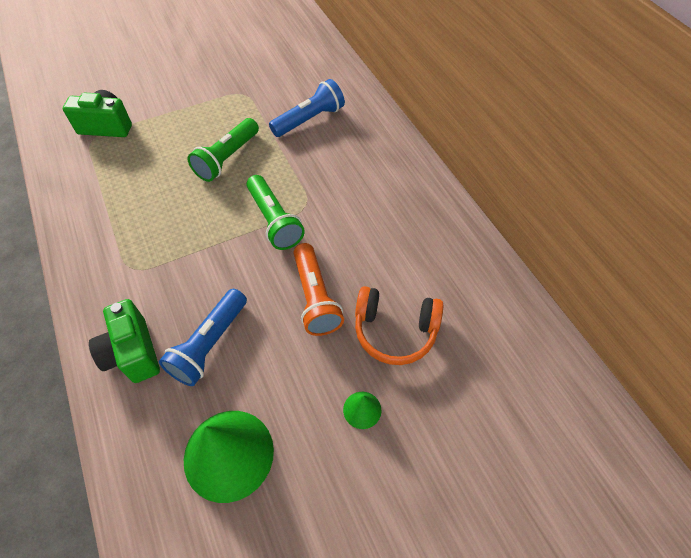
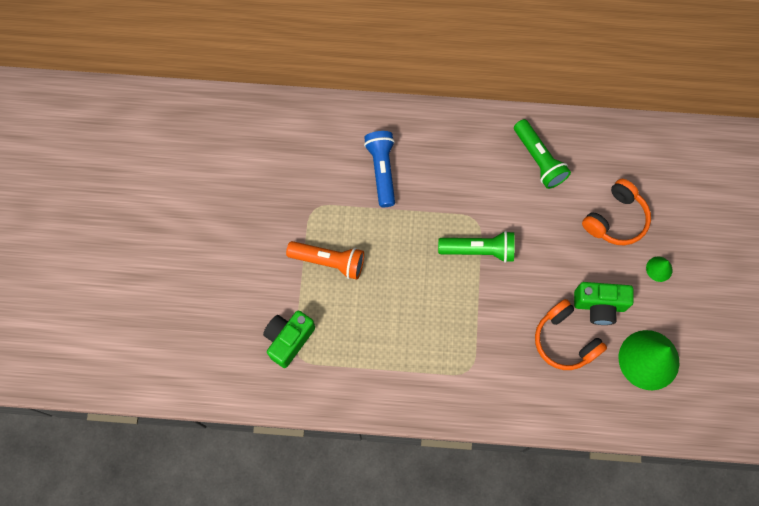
camera: 60 degrees left, 15 degrees up
(133, 353) = (545, 393): green camera -> green camera (599, 305)
(209, 344) = (564, 340): blue flashlight -> orange headphones
(227, 158) = (390, 256): green flashlight -> green flashlight (538, 160)
(315, 298) = (563, 255): orange flashlight -> orange flashlight (329, 261)

